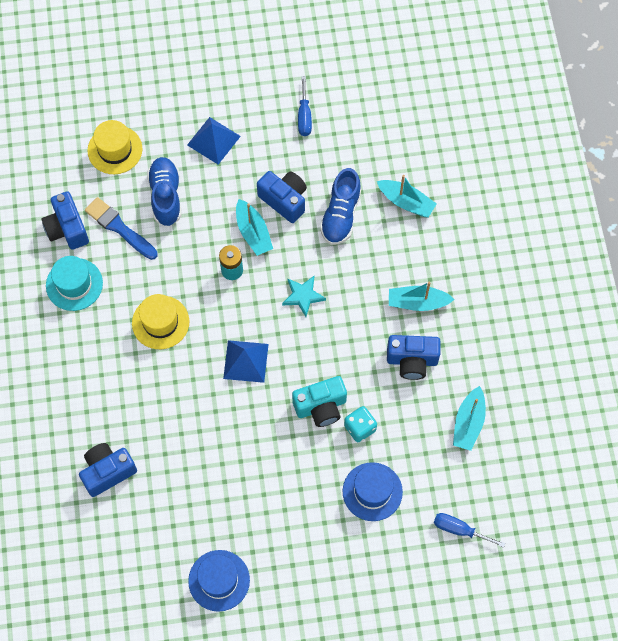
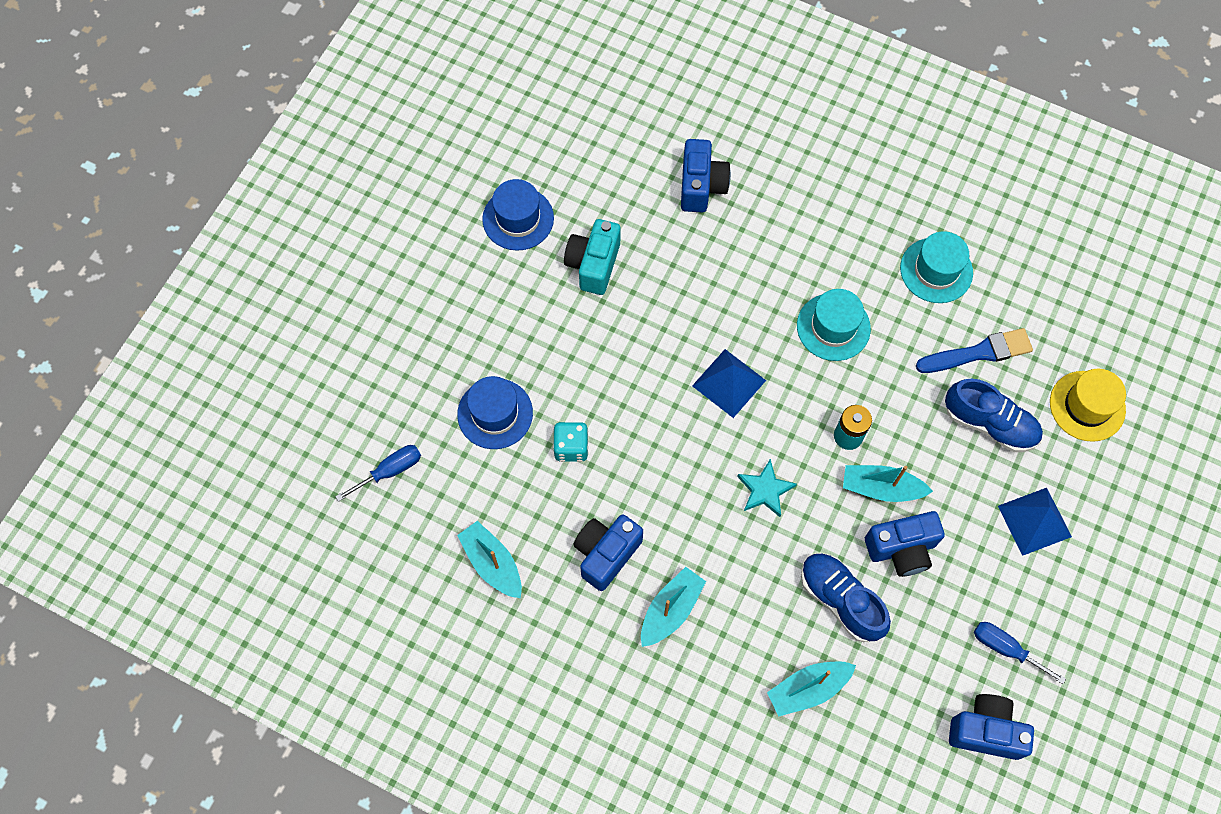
camera: 125 degrees right, 0 degrees up
(67, 229) = (1011, 300): blue camera -> blue camera (985, 731)
(160, 322) = (833, 327): yellow hat -> turquoise hat
(321, 407) = (623, 424): turquoise camera -> turquoise camera (593, 265)

